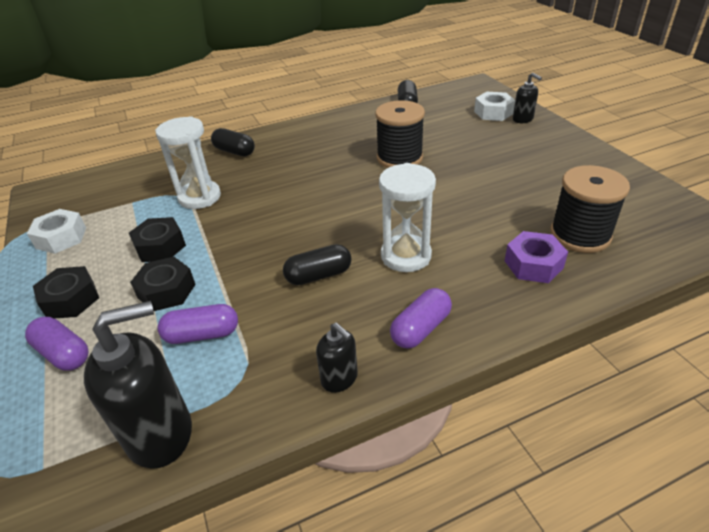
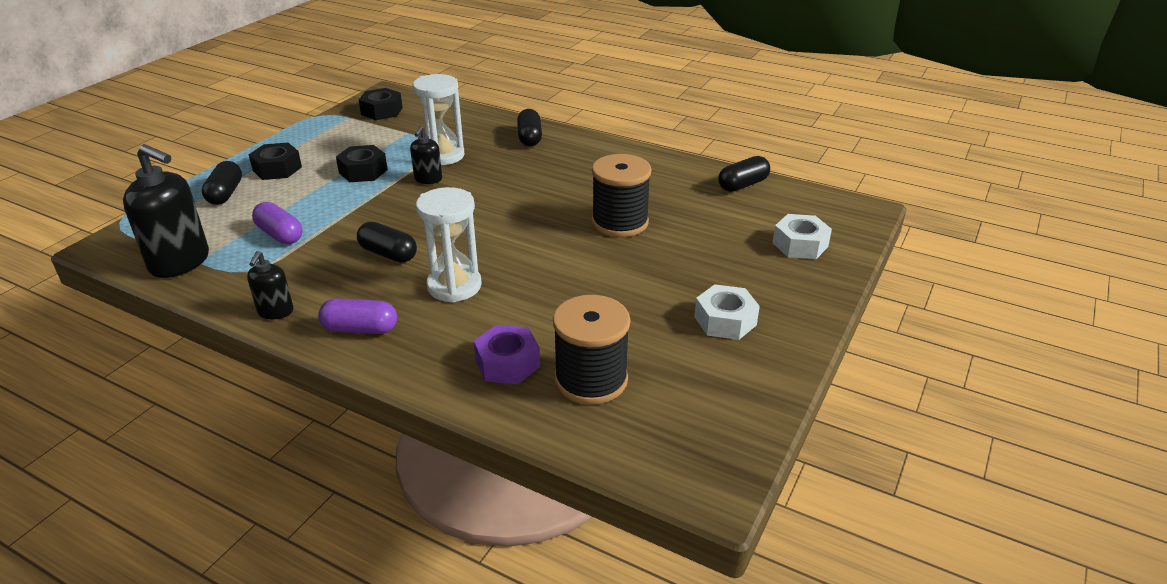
camera: 50 degrees right, 5 degrees down
(61, 238) = (338, 130): white nut -> white nut (725, 321)
(63, 353) = (225, 194): purple capsule -> black capsule
(166, 291) = (315, 199): black nut -> black nut (382, 111)
(523, 119) = (811, 270): black soap dispenser -> black soap dispenser (428, 179)

